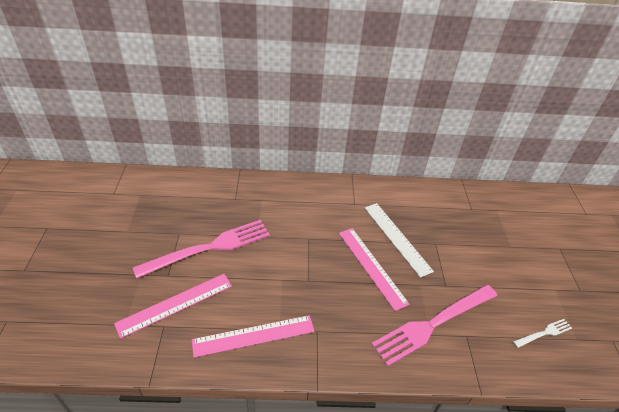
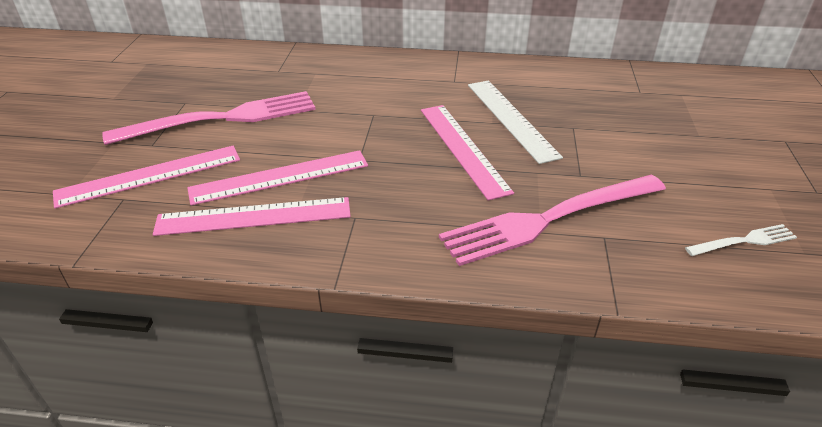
camera: 10 degrees right, 5 degrees down
(261, 299) = (280, 177): none -> pink ruler

